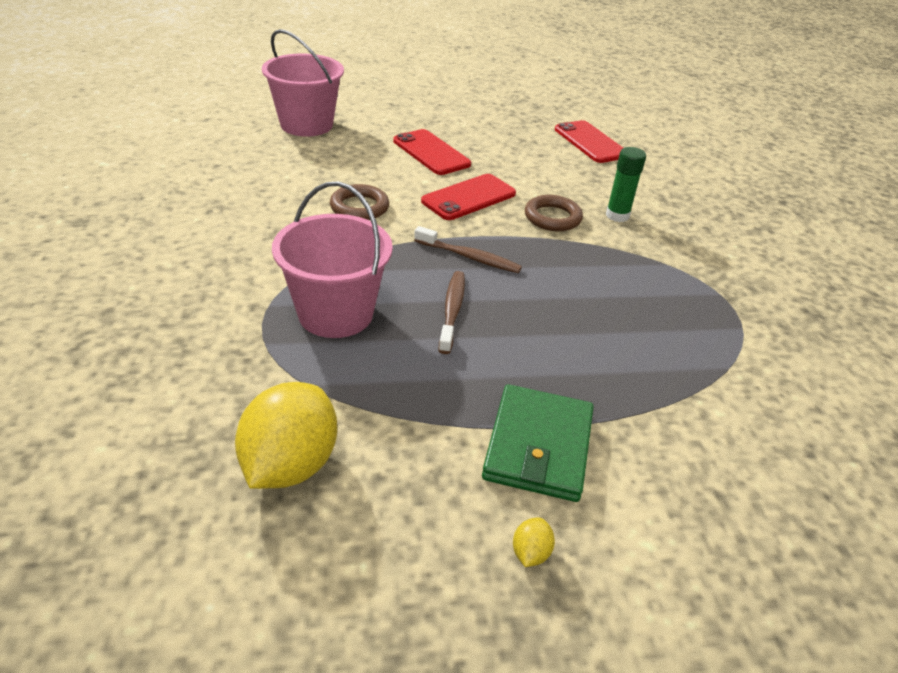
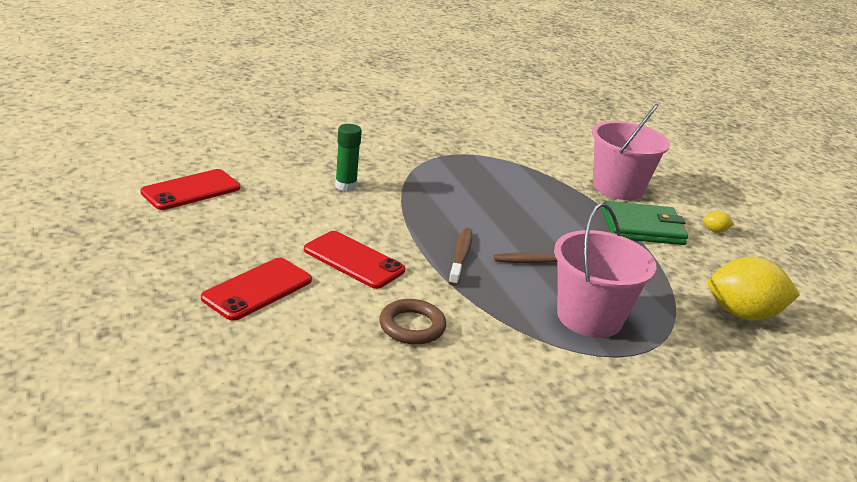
camera: 105 degrees left, 10 degrees down
(306, 125) = (205, 405): pink bucket -> pink bucket (618, 188)
(552, 217) = (367, 216): brown ring -> none

